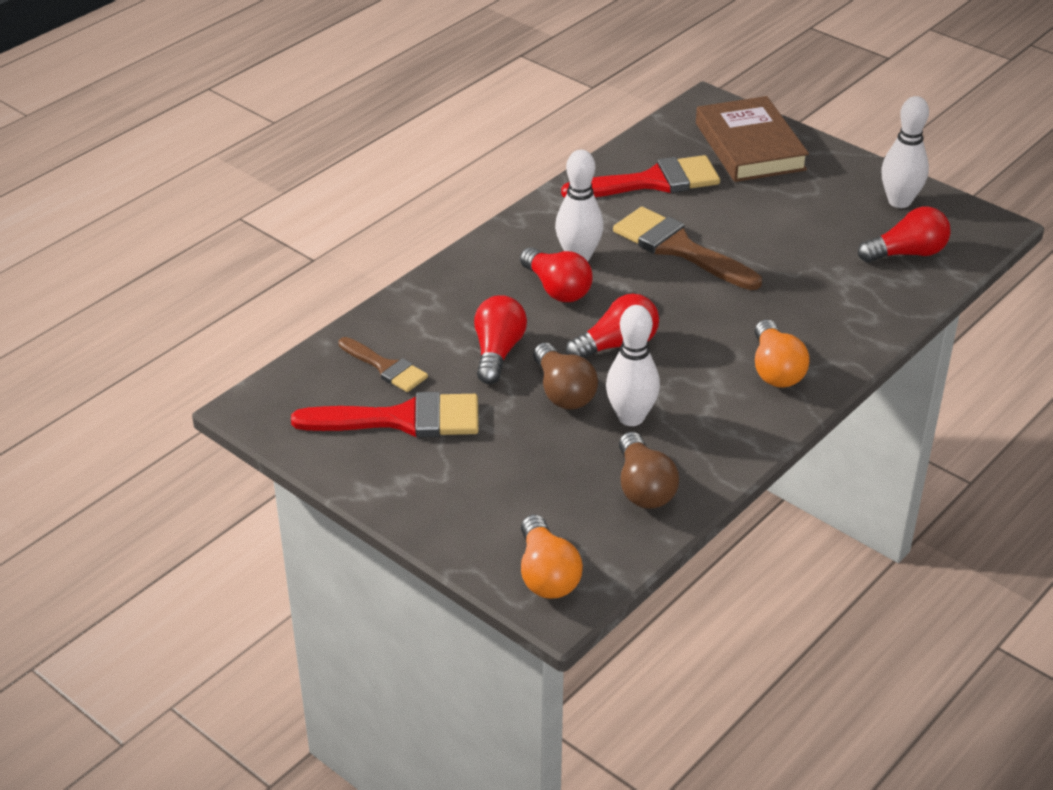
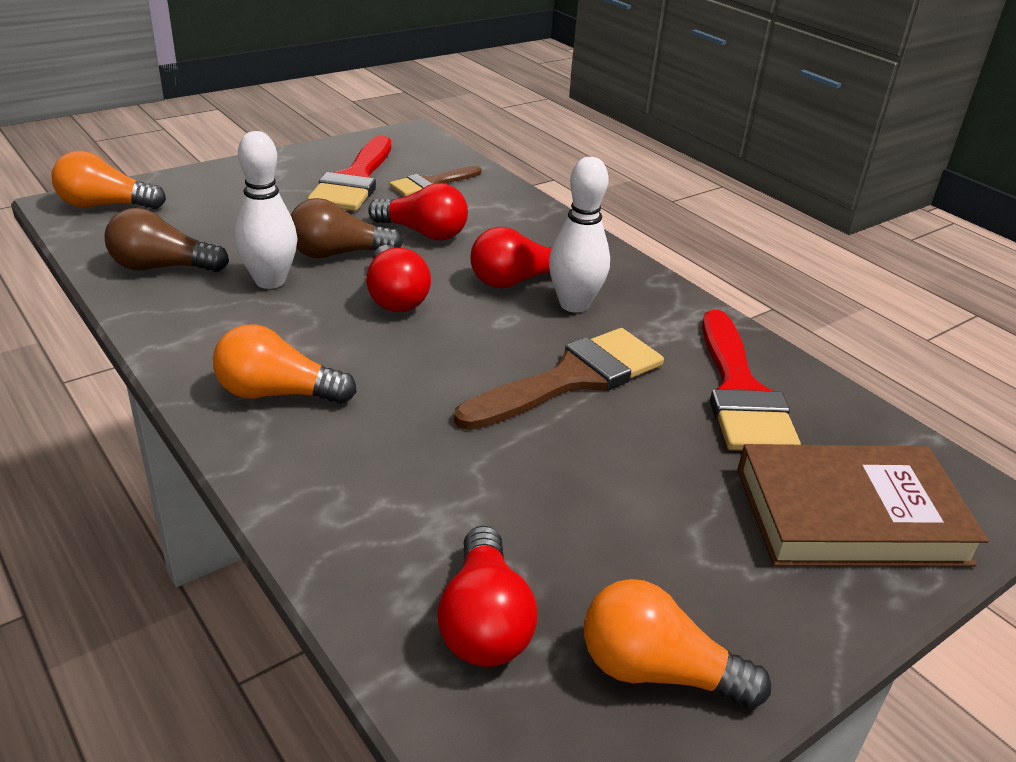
camera: 100 degrees right, 5 degrees down
(899, 201) = (657, 671): white bowling pin -> orange light bulb

